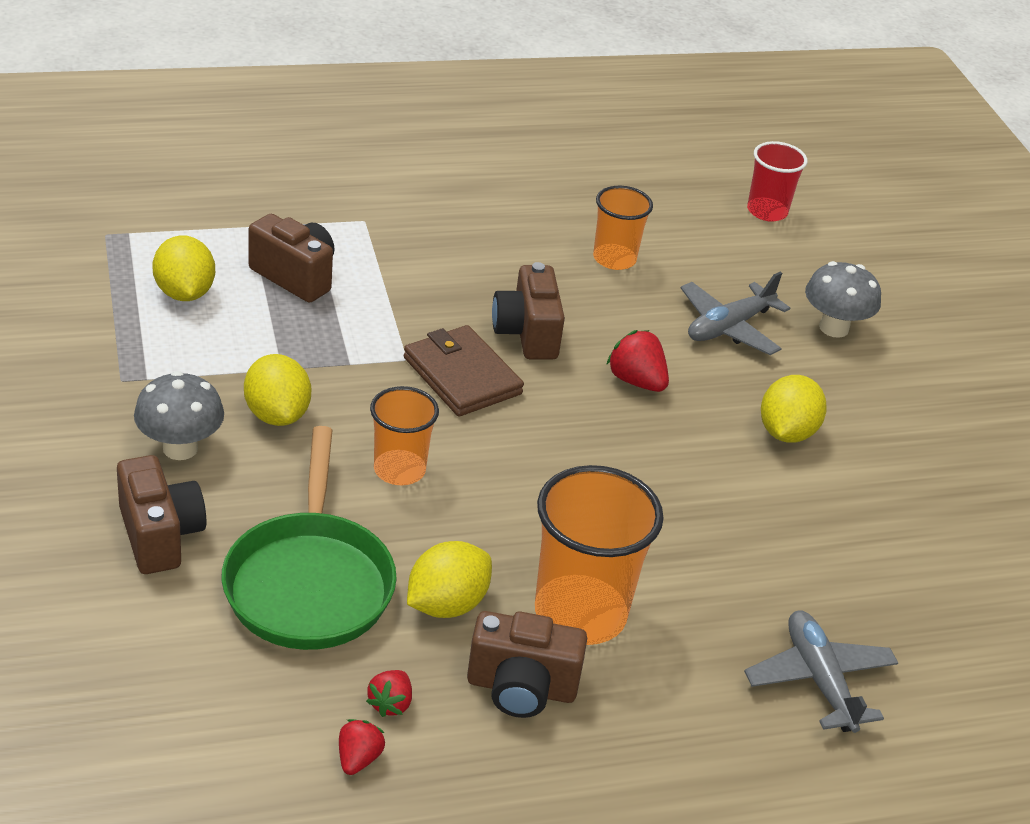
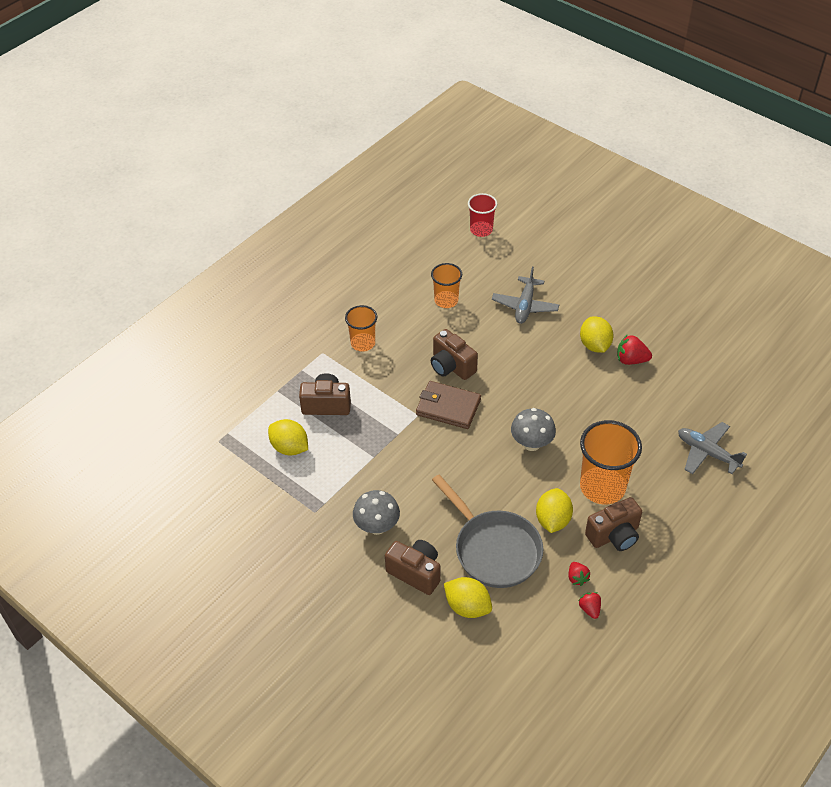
camera: 30 degrees left, 10 degrees up
(277, 414) = (397, 481): yellow lemon -> yellow lemon (467, 607)
(309, 582) = (494, 549): green pan -> grey pan
(399, 470) = (472, 472): orange cup -> orange cup (363, 343)
(636, 381) = (516, 360): red strawberry -> red strawberry (631, 360)
(833, 328) = (564, 277): grey mushroom -> grey mushroom (531, 444)

